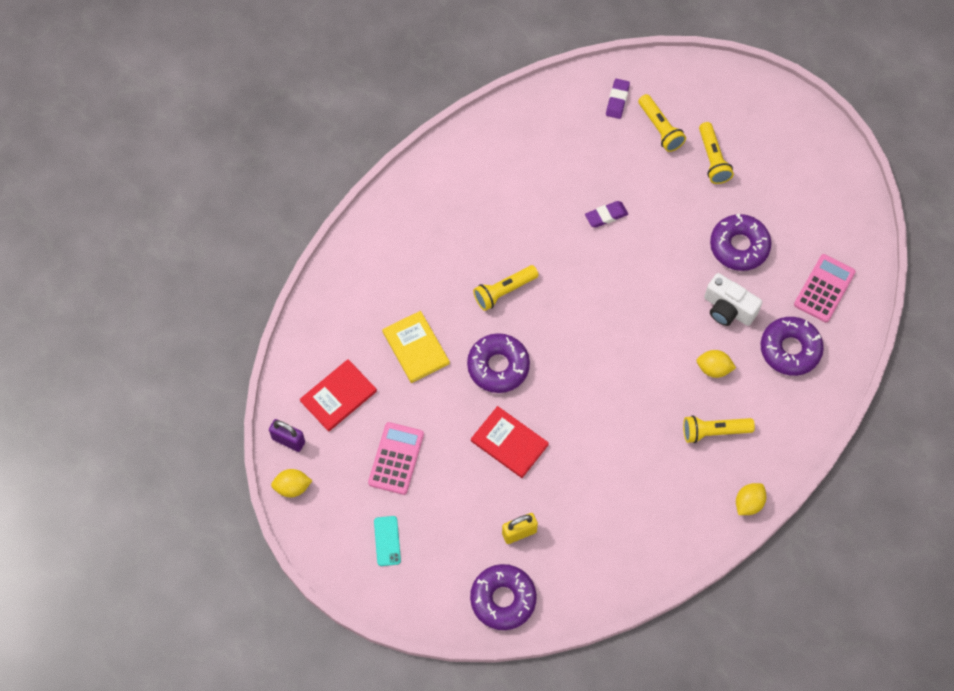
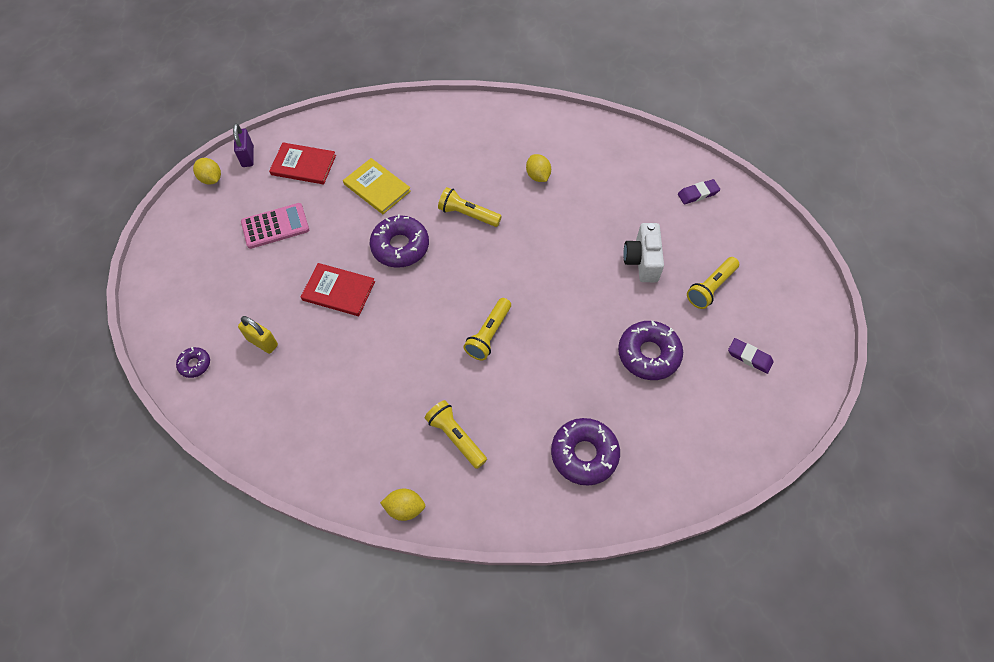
camera: 55 degrees right, 5 degrees down
(387, 541) = (201, 258): turquoise phone -> none
(416, 348) = (377, 187): yellow book -> yellow book turned 75 degrees counterclockwise
(503, 599) = (195, 364): purple donut -> purple donut, size x0.51
(509, 443) = (338, 291): red book -> red book turned 75 degrees counterclockwise
(606, 215) = (590, 243): purple eraser -> purple eraser (749, 357)
(660, 129) = (701, 235): yellow flashlight -> yellow flashlight (488, 334)
(713, 369) = (516, 402): yellow lemon -> yellow lemon (538, 176)
(728, 309) = (582, 380): white camera -> white camera (642, 261)
(824, 288) = (668, 448): pink calculator -> none

